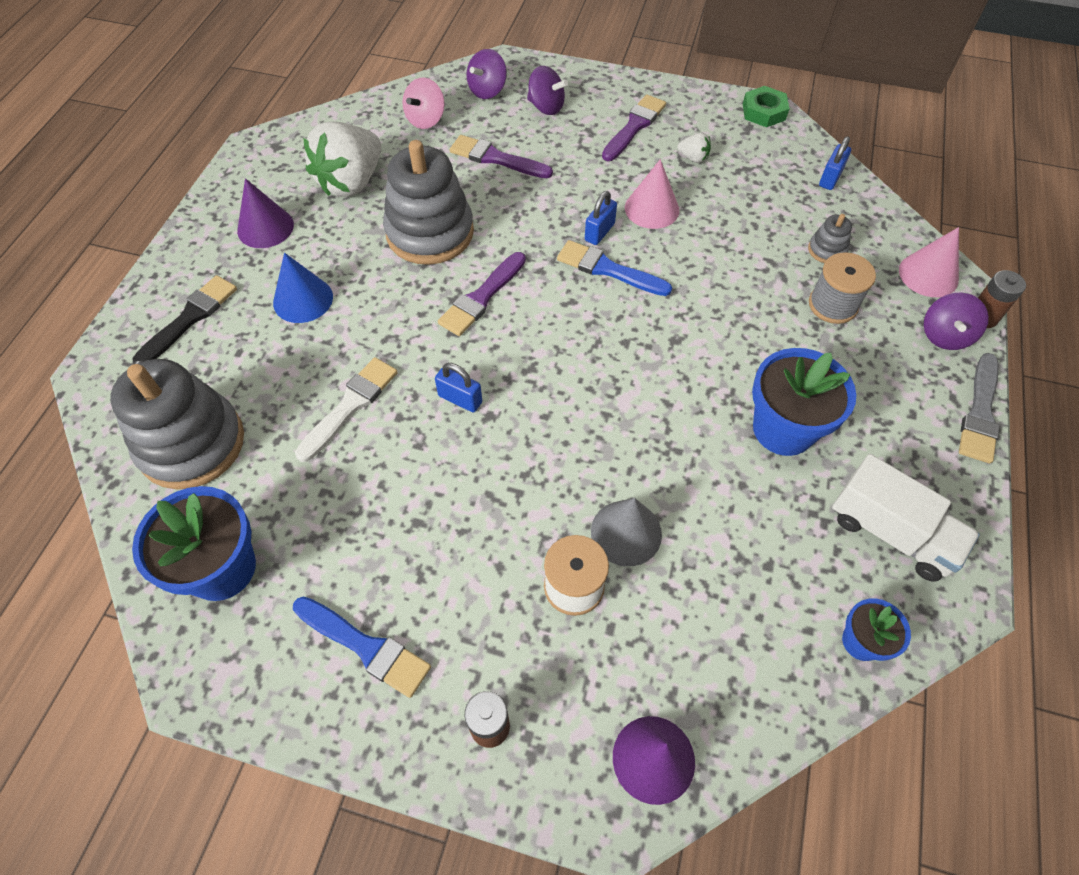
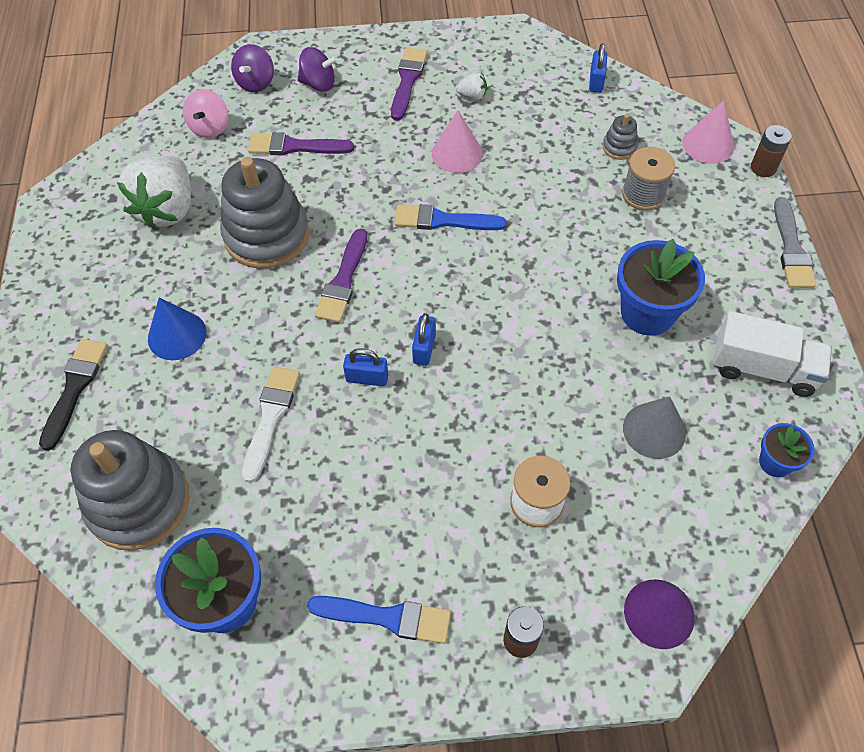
camera: 20 degrees left, 0 degrees up
(265, 227) = (104, 278): purple cone -> none
(599, 232) = (421, 189): blue padlock -> blue padlock (424, 349)
(626, 532) = (559, 443): grey cone -> grey cone (654, 430)
(764, 112) = (515, 35): green nut -> none
(944, 335) = (740, 193): purple spinning top -> none

